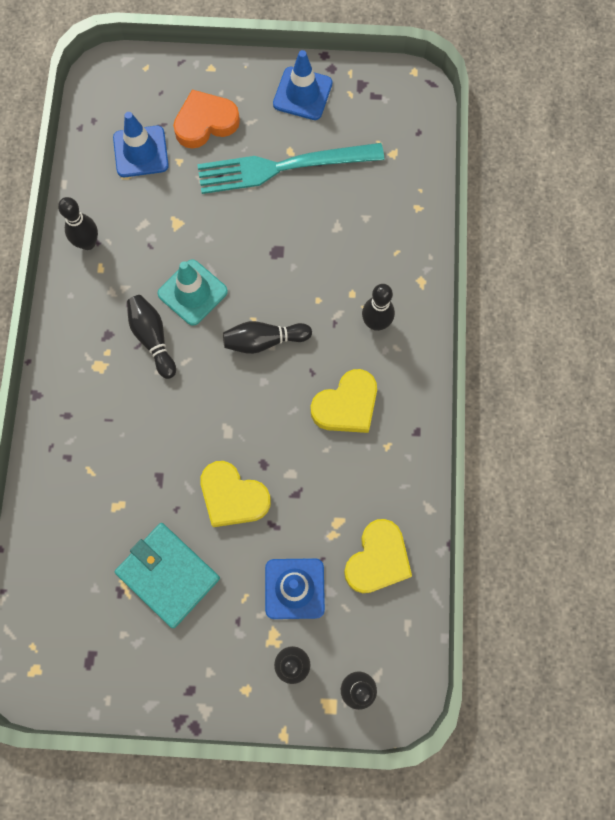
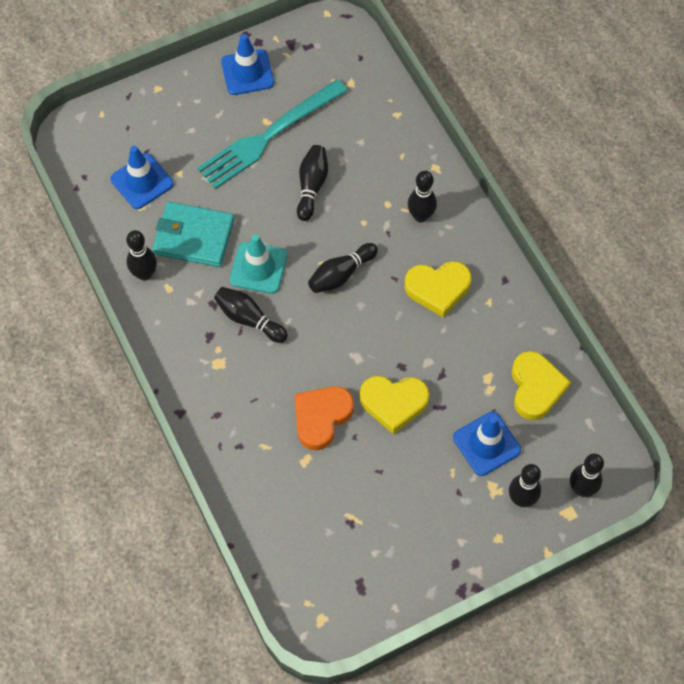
camera: 30 degrees left, 10 degrees down
(168, 575) = (381, 489): turquoise wallet -> turquoise wallet (194, 237)
(205, 123) = (181, 133): orange heart -> orange heart (321, 417)
(291, 238) = (311, 186): none -> black bowling pin
(346, 405) = (438, 289): yellow heart -> yellow heart turned 60 degrees clockwise

